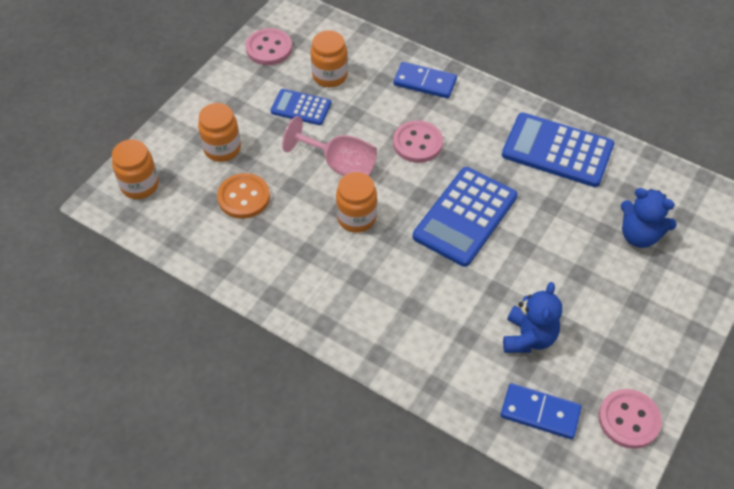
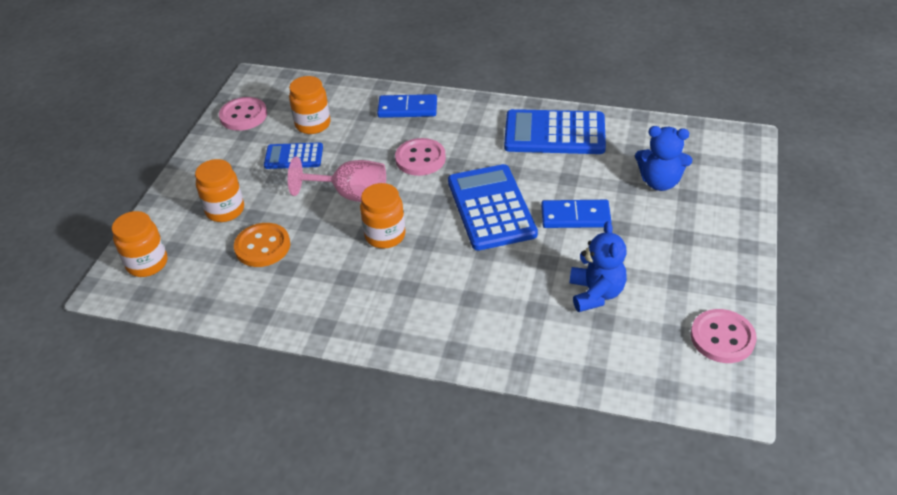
camera: 15 degrees left, 10 degrees down
(465, 216) = (491, 208): blue calculator -> blue calculator turned 150 degrees clockwise
(540, 412) = (636, 356): blue domino -> blue domino (575, 216)

